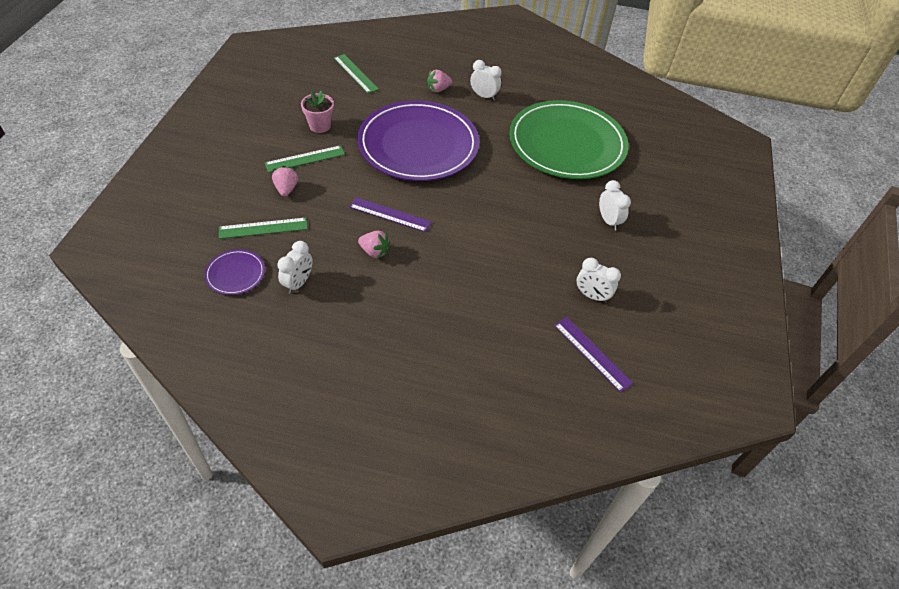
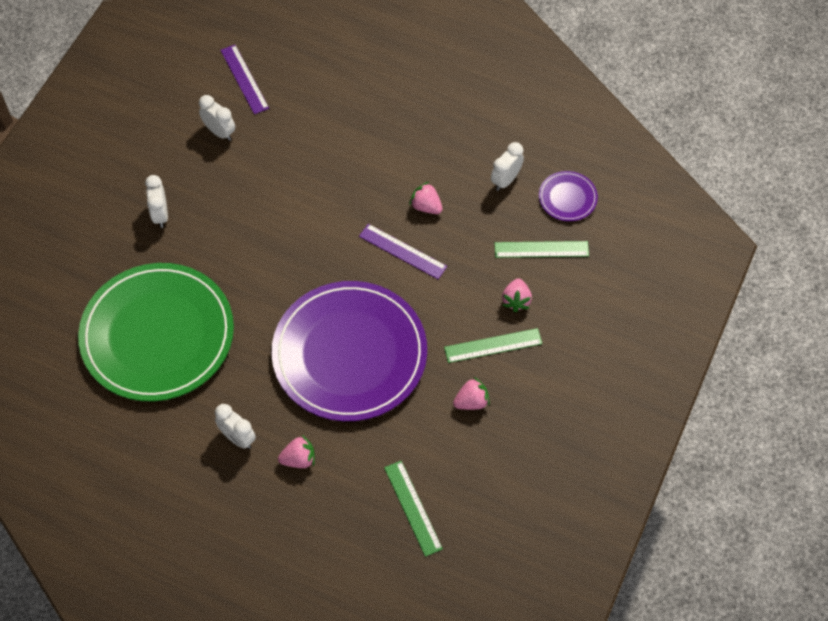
camera: 165 degrees left, 10 degrees up
(320, 126) = (471, 402): pink flower pot -> pink strawberry

